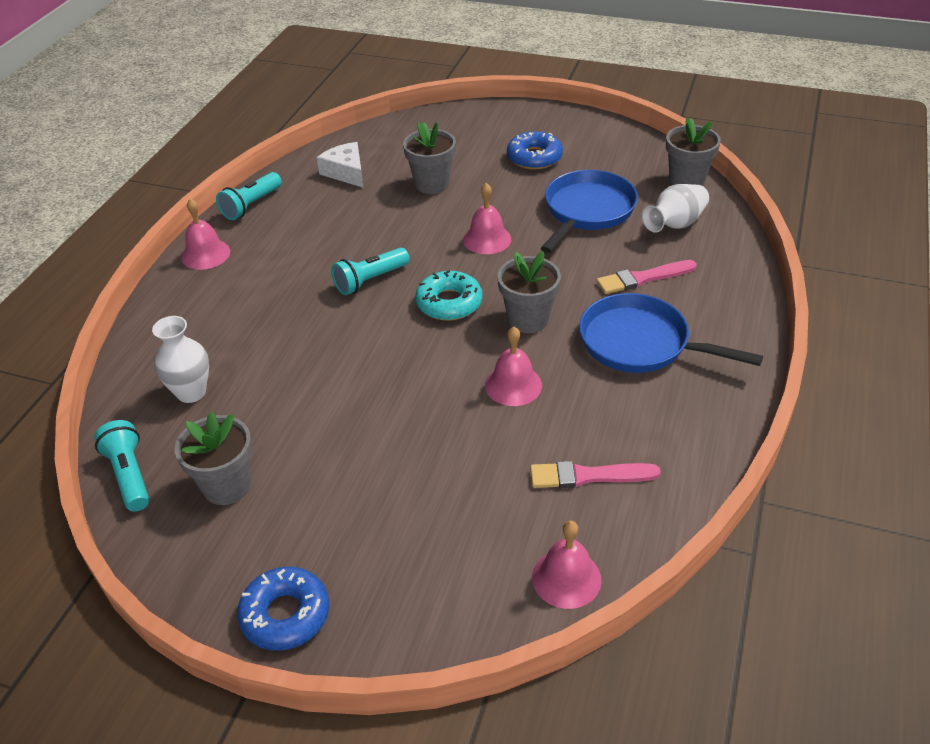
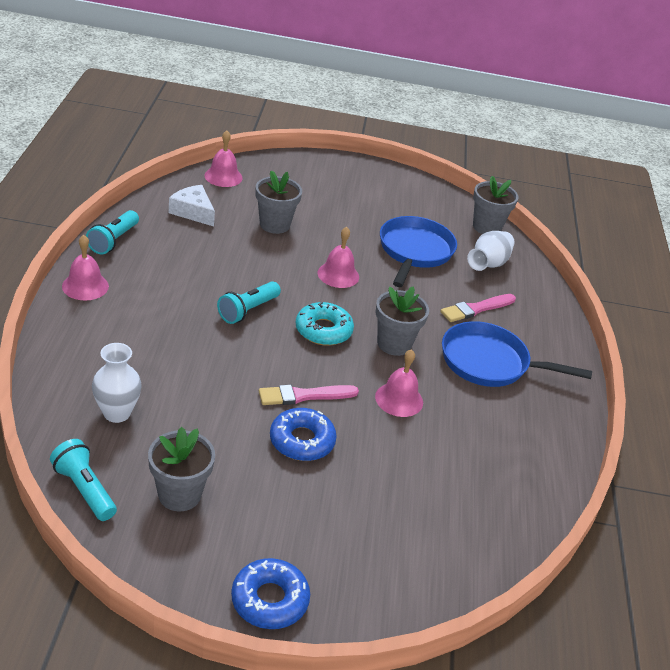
camera: 20 degrees left, 5 degrees down
(534, 157) = (356, 203): blue donut -> blue donut (302, 441)
(566, 578) = (488, 553): pink bell -> pink bell (223, 176)
(589, 476) = (481, 471): pink brush -> pink brush (304, 395)

